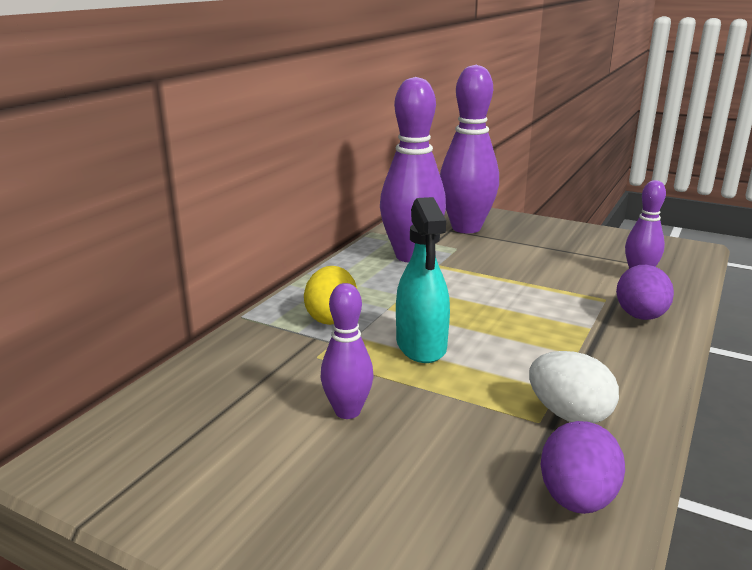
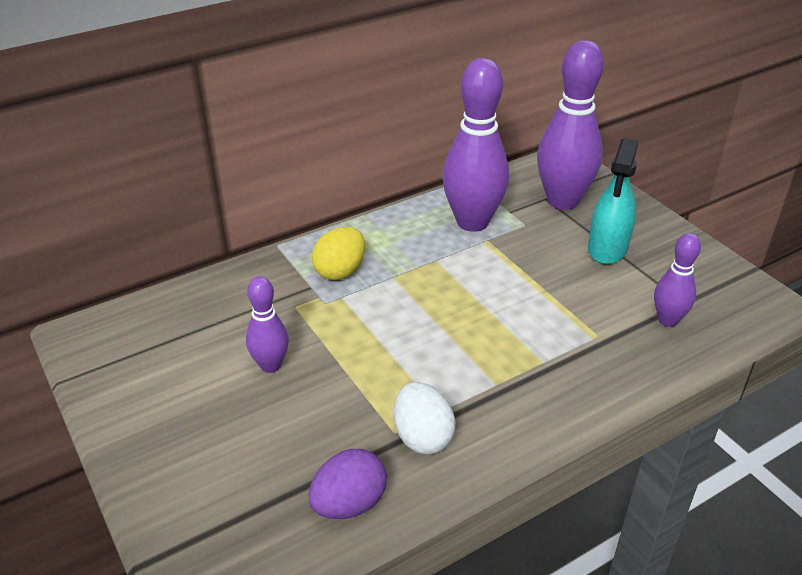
camera: 30 degrees right, 15 degrees up
(421, 346) = (380, 326): turquoise spray bottle -> turquoise spray bottle (607, 248)
(640, 317) = (604, 368): purple egg -> none

